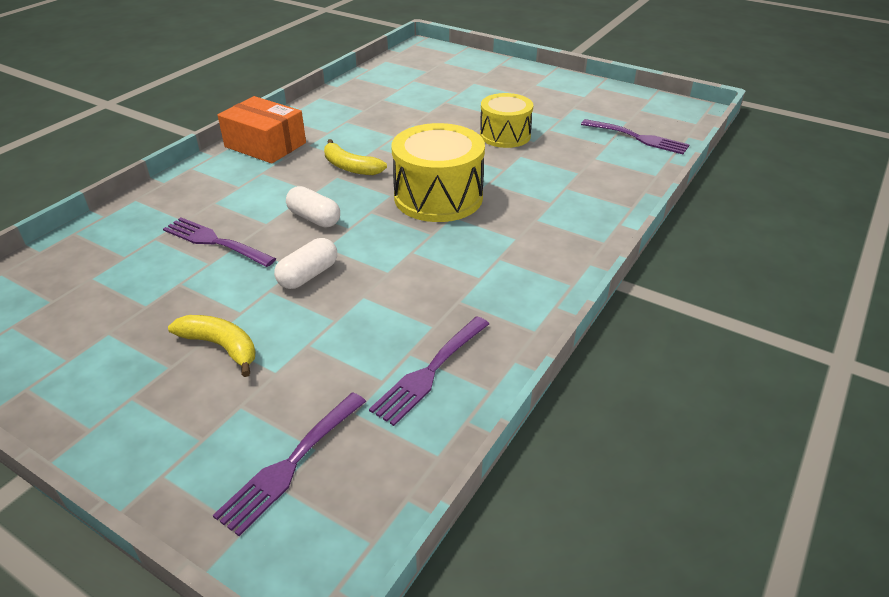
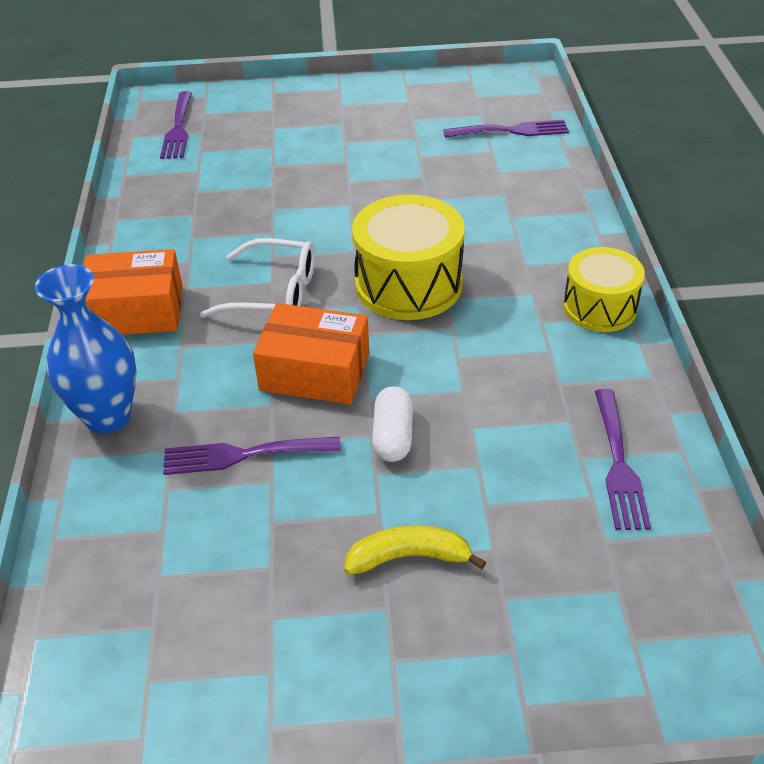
camera: 35 degrees left, 5 degrees up
(179, 189) = (108, 416): none -> blue vase
(291, 464) = (615, 617): purple fork -> purple fork (178, 129)
(314, 218) = (315, 371): white capsule -> orange box
(350, 167) = (273, 293): yellow banana -> white glasses
(505, 135) = (386, 181): yellow drum -> yellow drum (599, 307)

